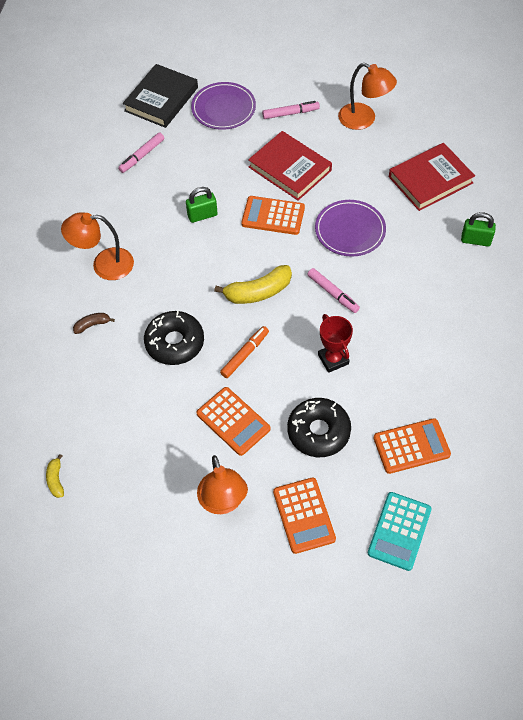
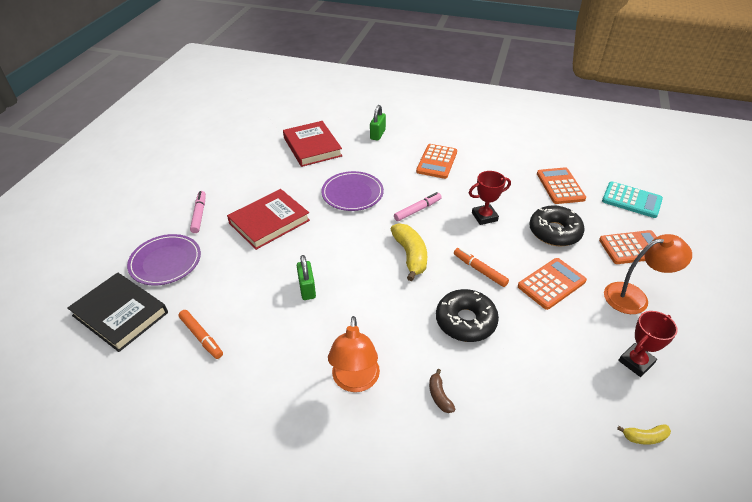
camera: 85 degrees left, 15 degrees down
(136, 487) = (636, 362): none -> red trophy
(142, 155) = (201, 337): pink marker -> orange marker
(273, 216) = (323, 238): orange calculator -> orange calculator (437, 162)
(364, 120) = (231, 172): orange lamp -> none

